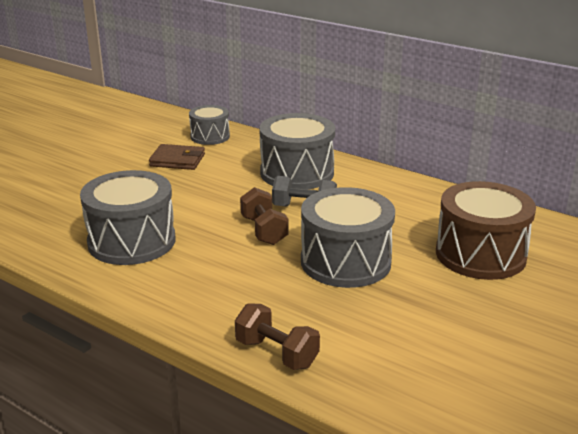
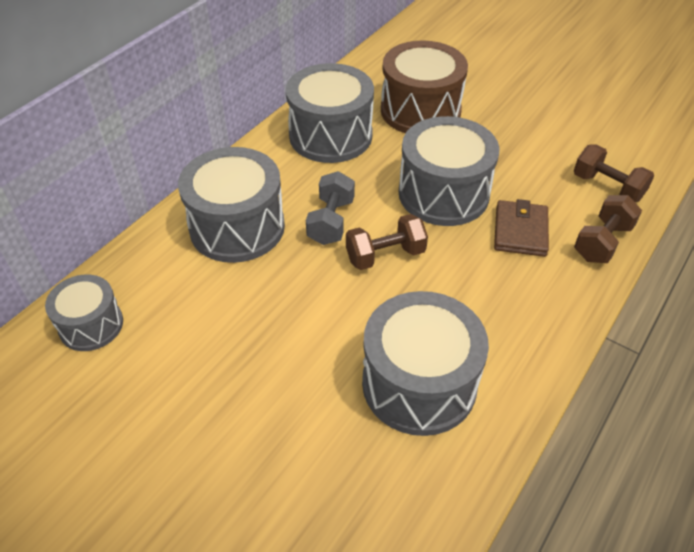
camera: 90 degrees left, 20 degrees up
(177, 160) = (173, 359): brown wallet -> brown wallet (520, 231)
(370, 372) = (607, 187): none -> brown dumbbell
(421, 207) = (330, 135): none -> grey drum

